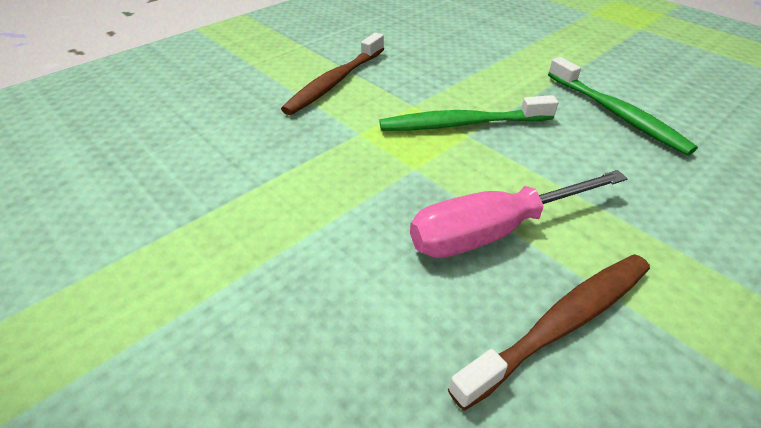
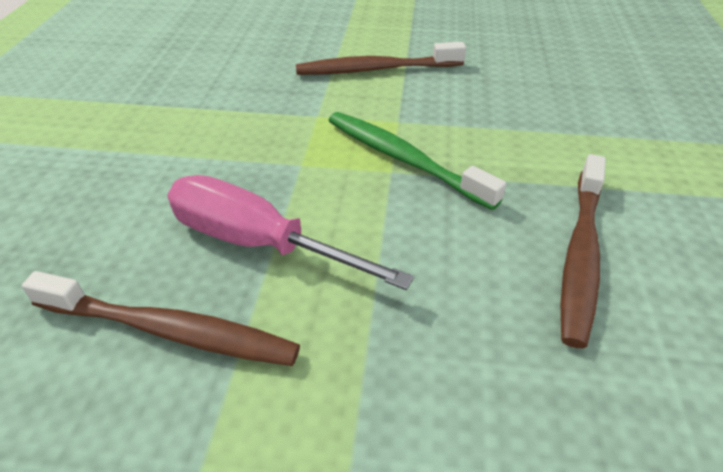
camera: 50 degrees right, 0 degrees up
(616, 114) = (581, 255): green toothbrush -> brown toothbrush

